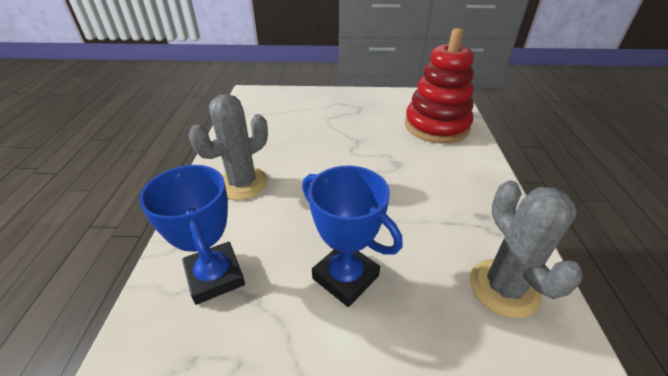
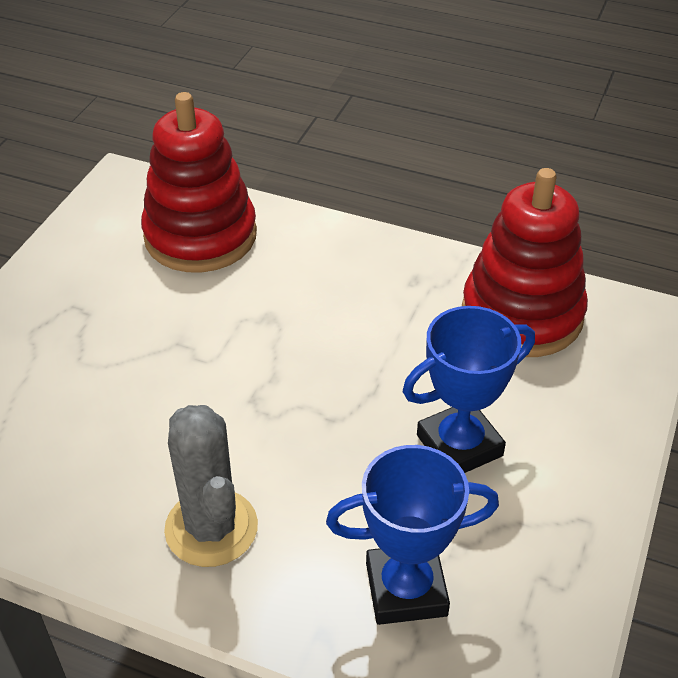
camera: 70 degrees left, 5 degrees up
(503, 287) = (522, 314): grey cactus -> red stacking toy

